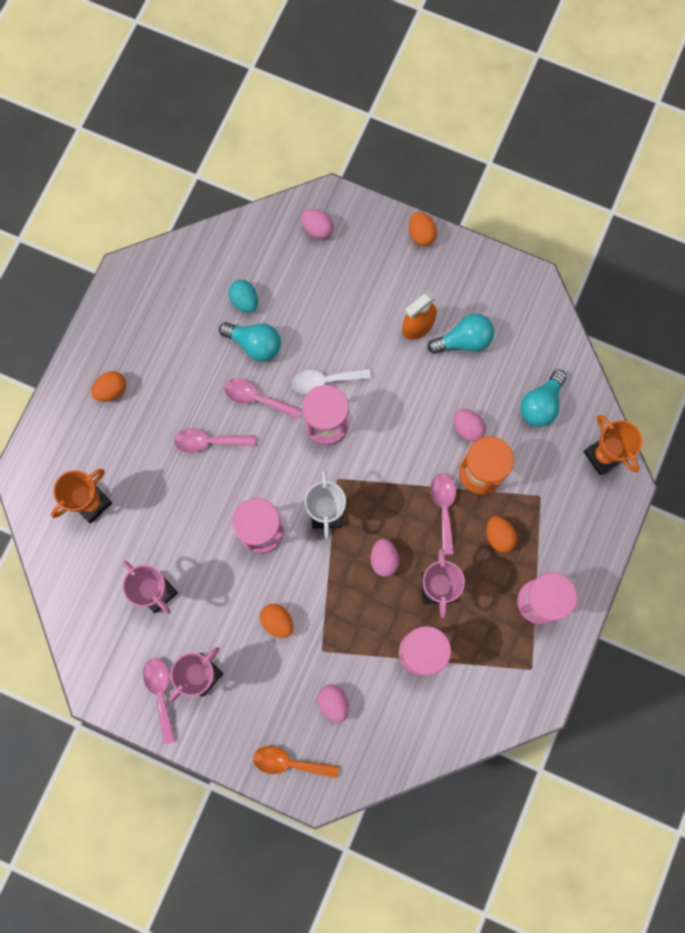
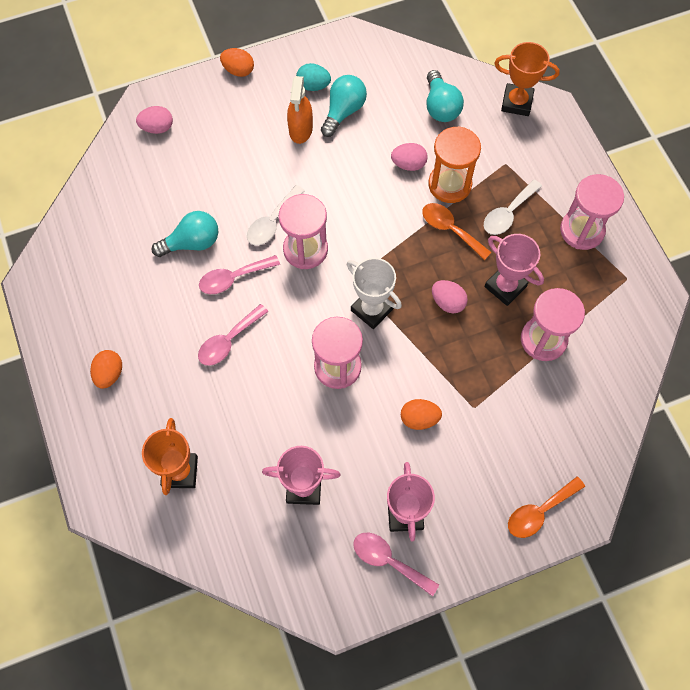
camera: 45 degrees left, 10 degrees down
(244, 301) = (152, 220): turquoise egg -> turquoise egg (313, 86)
(333, 702) = (523, 435): pink egg -> none
(444, 508) = (450, 229): pink spoon -> orange spoon
(499, 536) = (508, 213): orange egg -> white spoon

